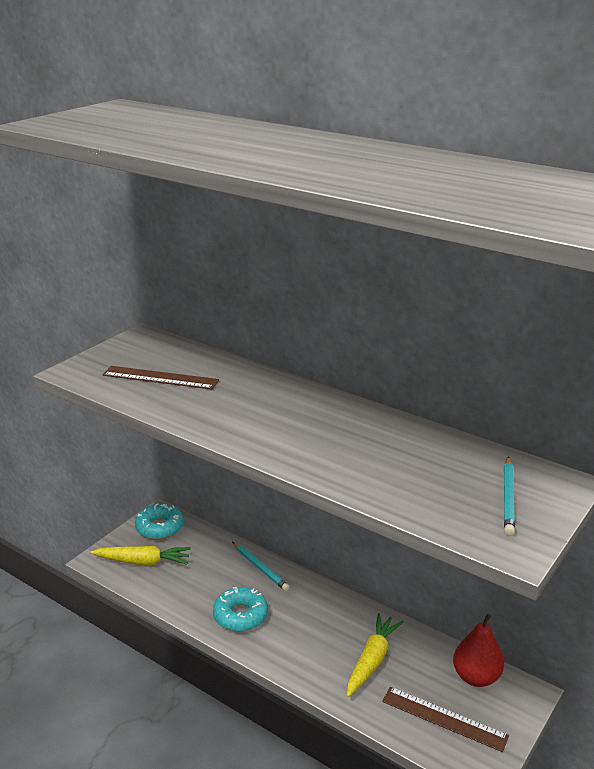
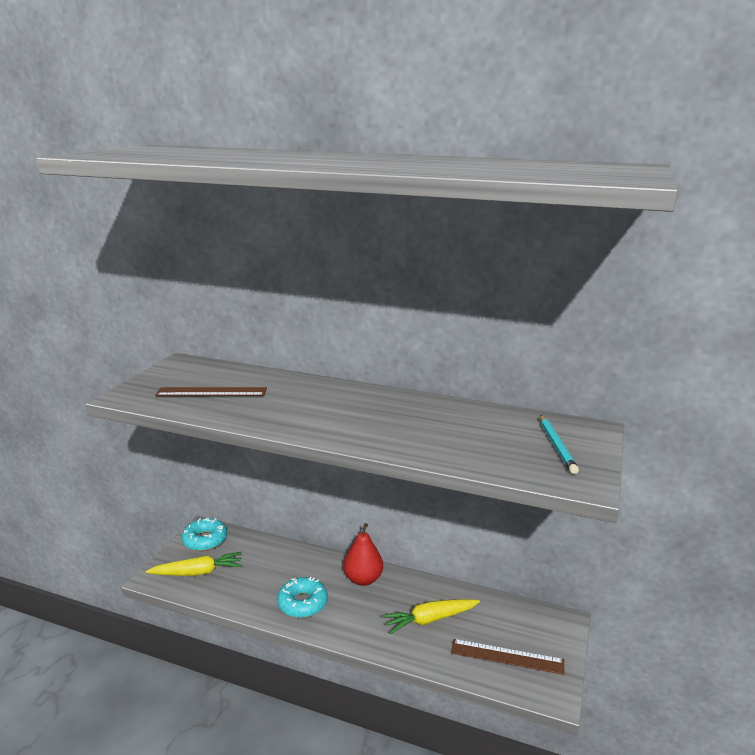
camera: 15 degrees left, 5 degrees down
(260, 568) = (307, 560): turquoise pencil -> none
(372, 660) = (430, 620): yellow carrot -> yellow carrot turned 120 degrees counterclockwise
(476, 677) = (519, 616): red pear -> red pear (363, 579)

